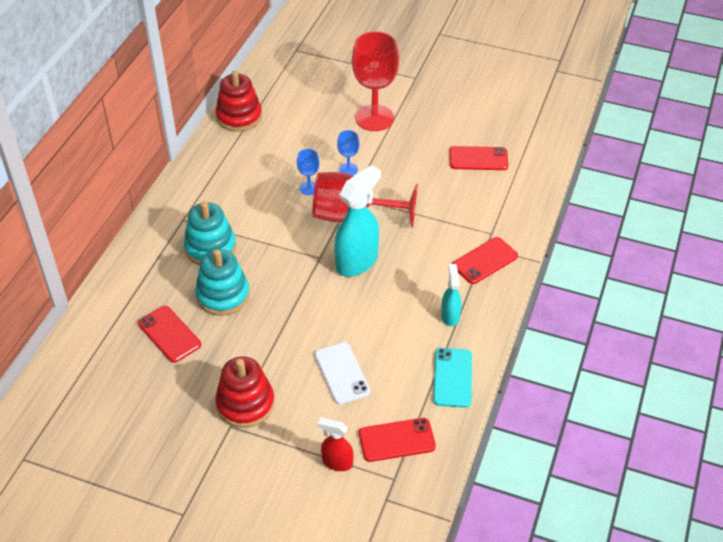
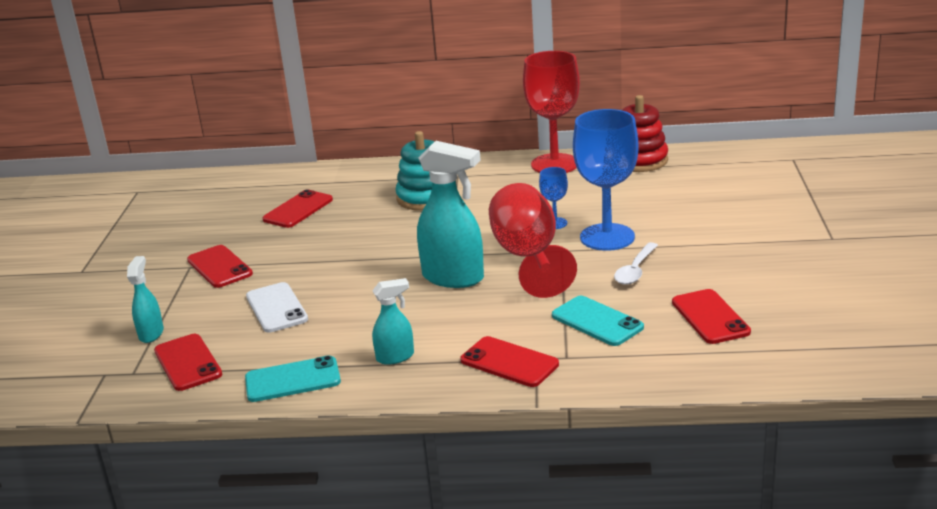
camera: 75 degrees right, 20 degrees down
(223, 295) = (361, 220): turquoise stacking toy -> none
(245, 404) = (219, 267): red stacking toy -> red phone
(337, 462) = (151, 333): red spray bottle -> turquoise spray bottle
(342, 373) = (276, 308): white phone -> white phone turned 75 degrees counterclockwise
(348, 169) = (607, 237): blue goblet -> blue goblet, size x2.17
(374, 118) = (718, 231): red goblet -> red goblet (554, 164)
(402, 171) = (635, 270): none -> white spoon
(457, 207) = (597, 321): none -> turquoise phone

